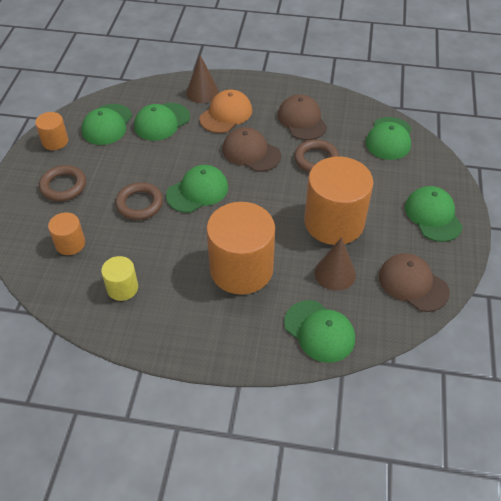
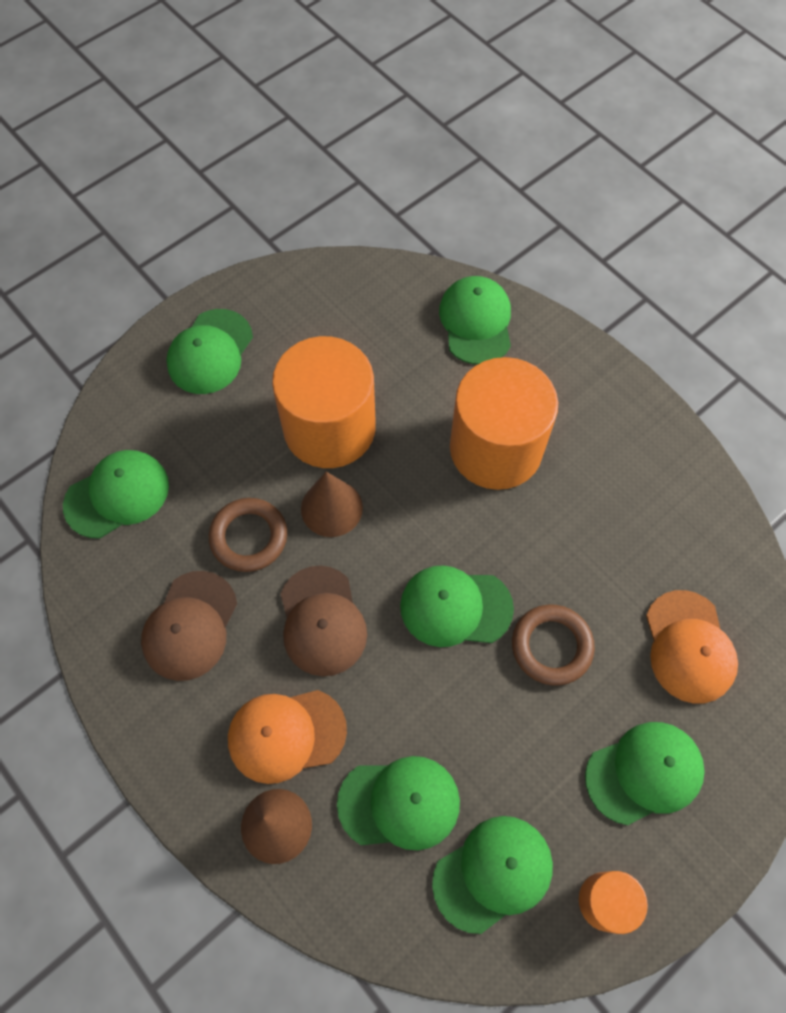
camera: 140 degrees left, 15 degrees up
(63, 186) = (644, 773): brown ring -> green cap
(70, 243) = (689, 647): orange cylinder -> orange cap
(122, 288) = (657, 526): yellow cylinder -> none
(335, 273) = (396, 367): brown cone -> brown cone (331, 508)
(413, 284) = (329, 299): brown cap -> none

